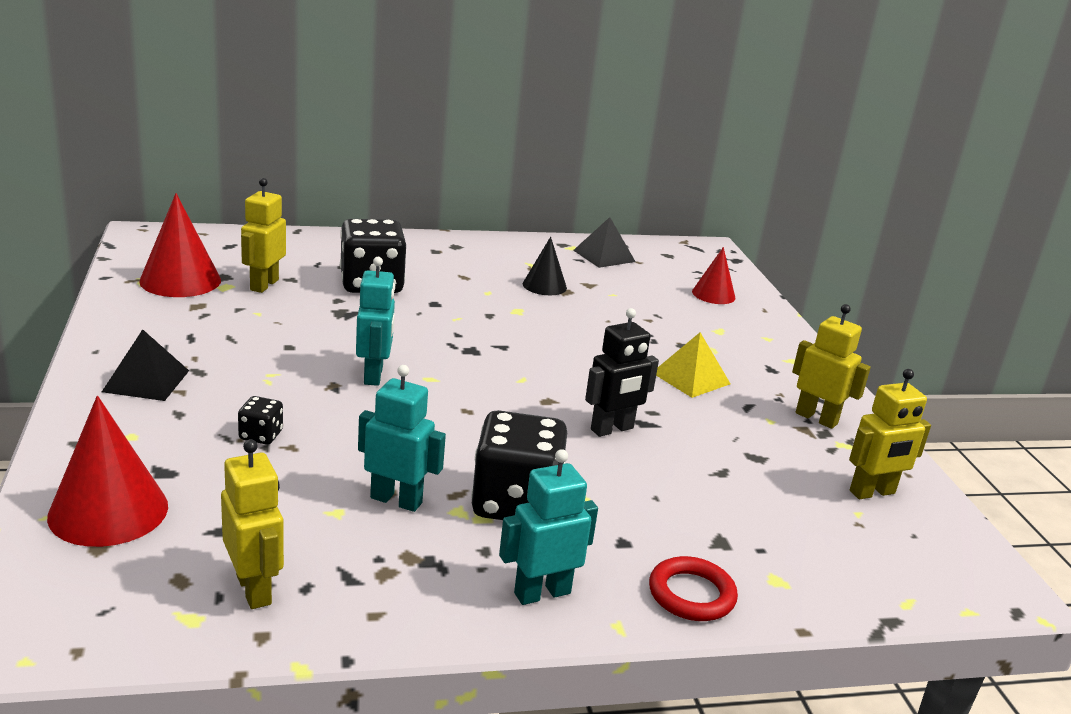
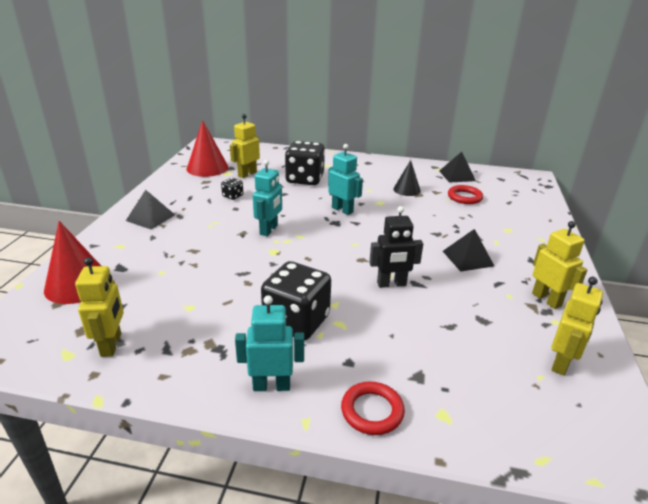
camera: 25 degrees right, 5 degrees up
(261, 435) = (183, 255): black dice -> black dice (233, 196)
(396, 500) = (227, 306): turquoise robot -> turquoise robot (342, 210)
(634, 289) = (464, 197): none -> red ring
(691, 378) = (468, 258): yellow pyramid -> black pyramid
(713, 294) = (518, 206): red cone -> none
(872, 492) = (561, 363): yellow robot -> yellow robot turned 60 degrees counterclockwise

